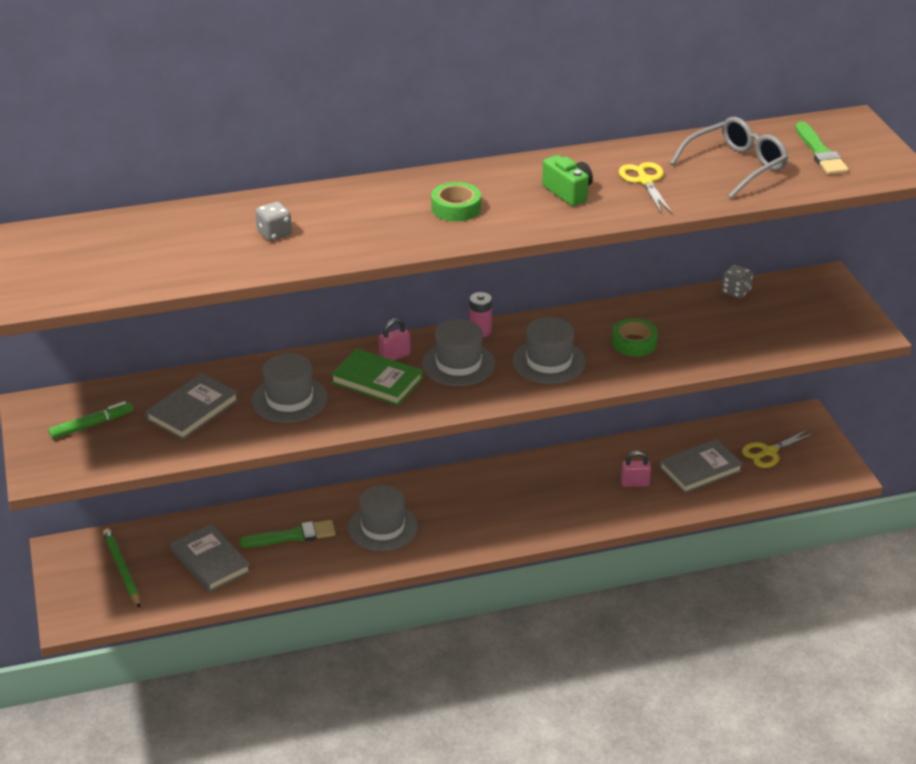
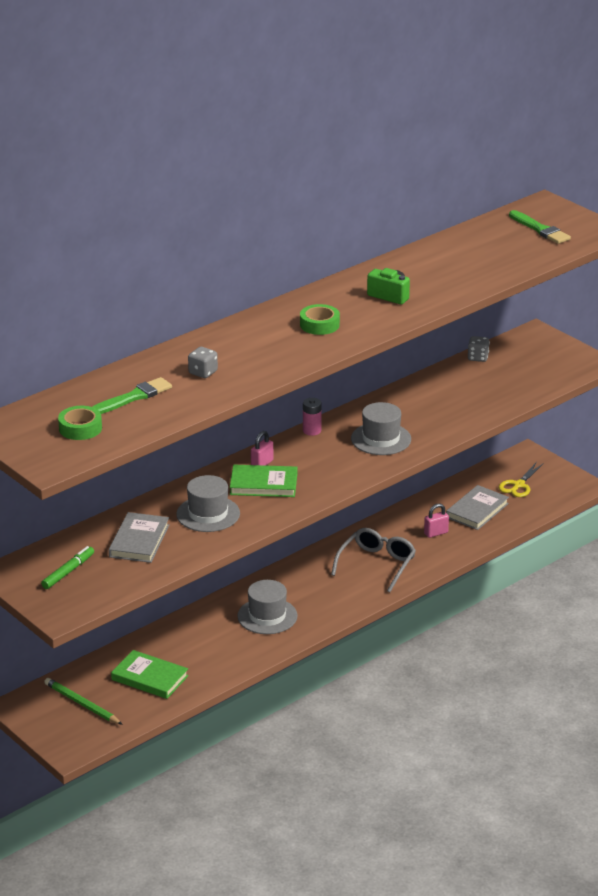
camera: 25 degrees left, 5 degrees down
(210, 561) = (150, 678): grey book -> green book
(293, 536) = (201, 642): green brush -> green brush (134, 397)
(458, 364) = (315, 457): grey hat -> none
(634, 343) = (432, 411): green tape -> green tape (80, 428)
(645, 181) = (437, 276): yellow scissors -> none
(736, 166) = (491, 252): grey glasses -> grey glasses (377, 564)

